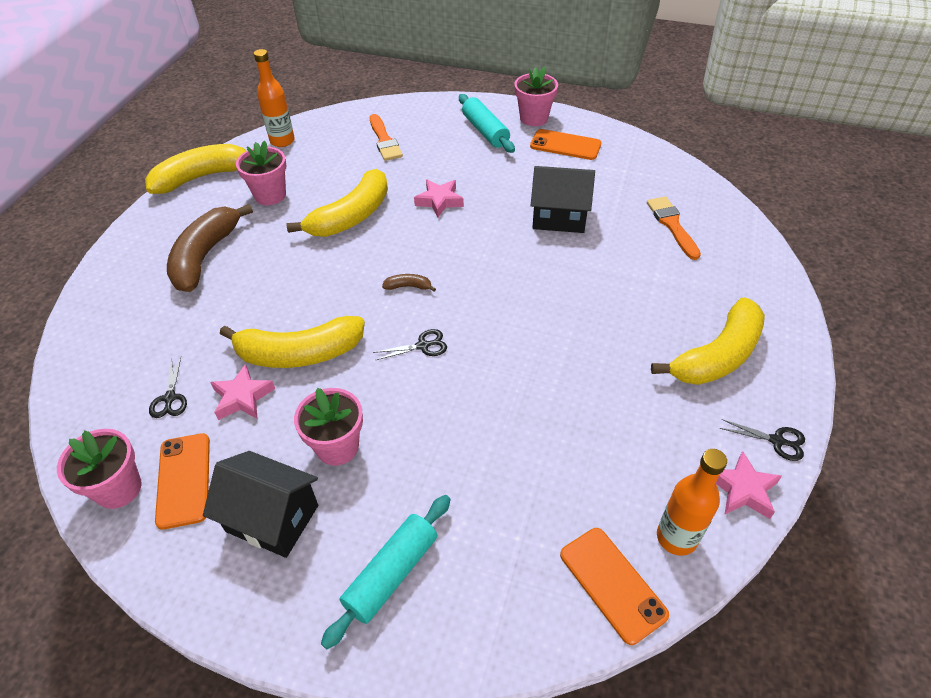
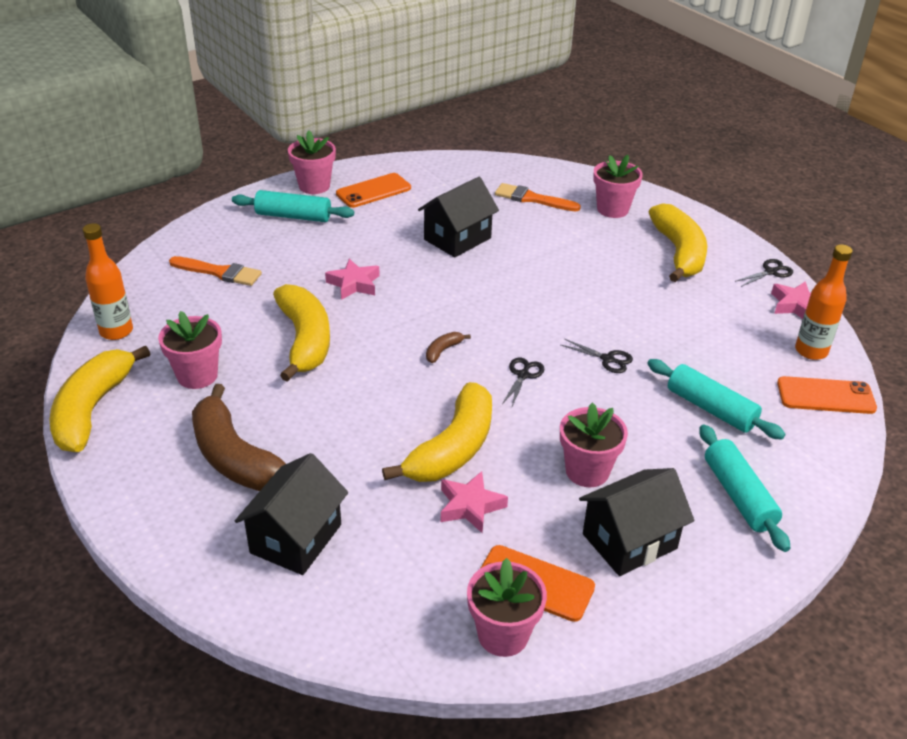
camera: 55 degrees left, 10 degrees down
(148, 327) = (296, 538): none -> black house
(170, 398) = (419, 557): black scissors -> black scissors (607, 359)
(499, 494) = (711, 408): none -> turquoise rolling pin
(726, 278) = (612, 209): none -> pink flower pot

